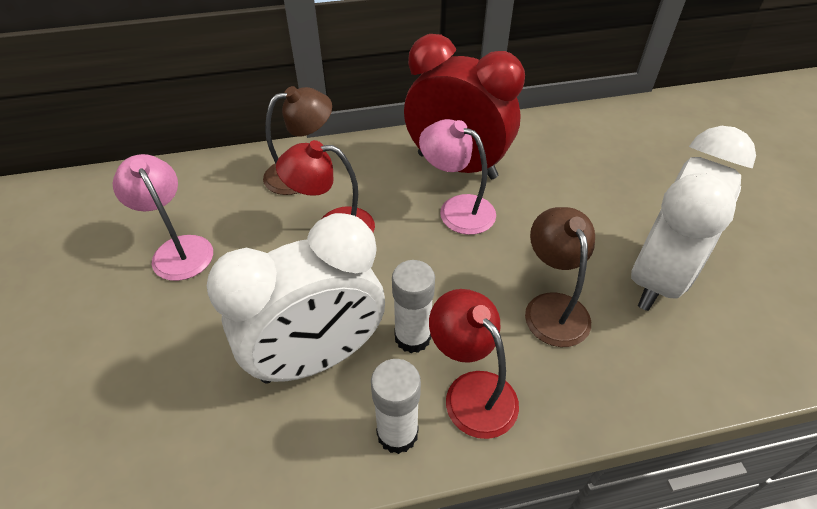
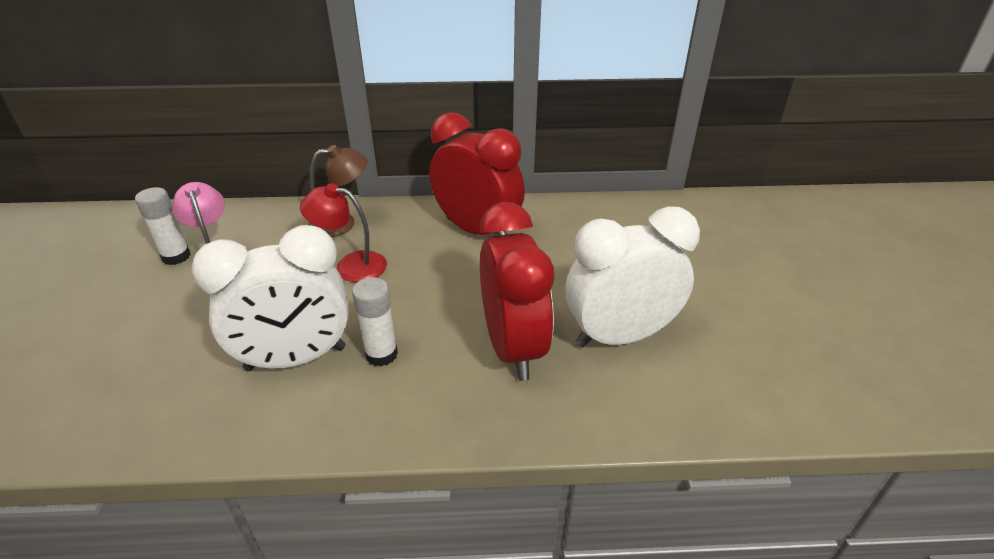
camera: 10 degrees right, 10 degrees down
(397, 433) = (337, 423): white glue stick -> white glue stick (176, 256)
(457, 209) = (462, 263): pink lamp -> none
(471, 391) = (413, 401): red lamp -> none
(552, 307) = (513, 348): brown lamp -> red clock
(657, 277) = (619, 336): white clock -> white clock turned 150 degrees counterclockwise

